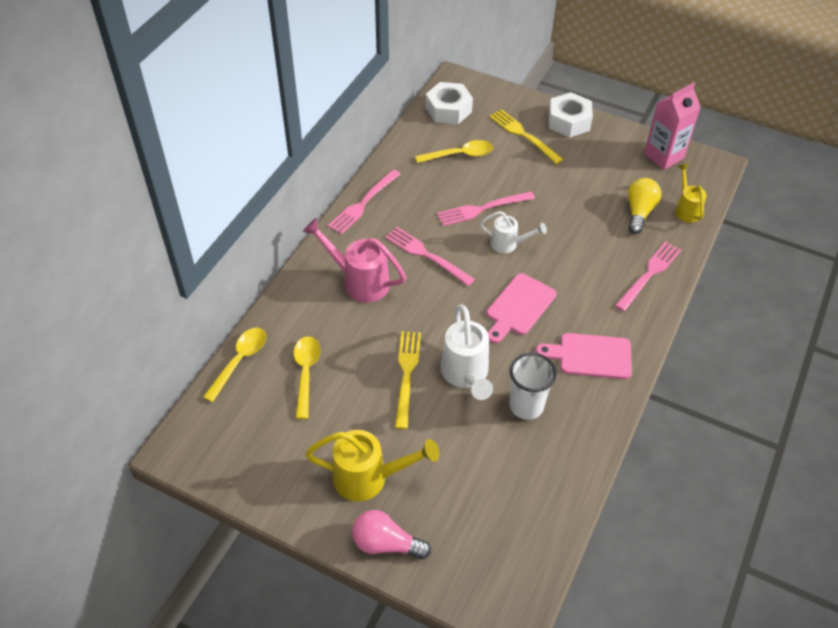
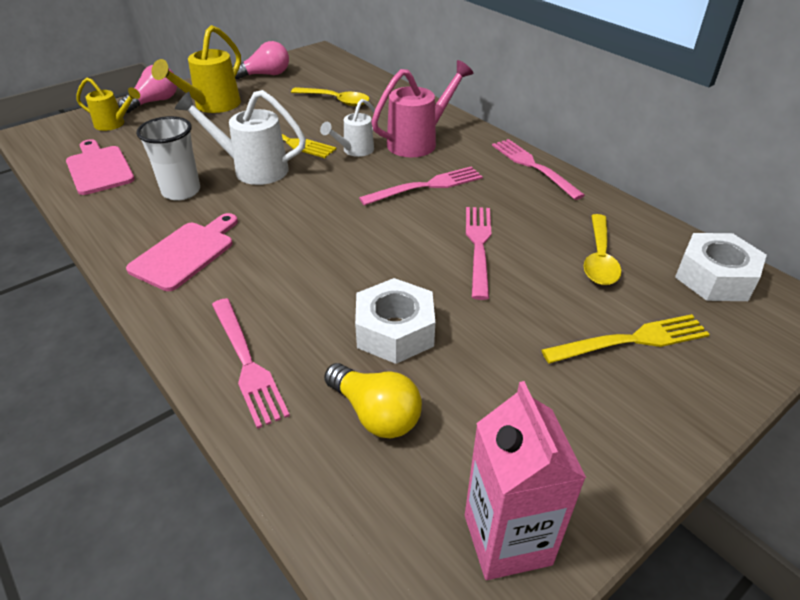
camera: 115 degrees right, 10 degrees down
(240, 361) = (374, 80): yellow spoon -> none
(267, 471) = (265, 75): none -> pink light bulb
(508, 244) = (402, 248): white watering can -> white watering can (354, 151)
(519, 307) = (301, 225): pink cutting board -> pink cutting board (99, 168)
(568, 121) = (661, 418): white nut -> white nut (395, 331)
(686, 209) = (340, 493): yellow watering can -> yellow watering can (114, 124)

